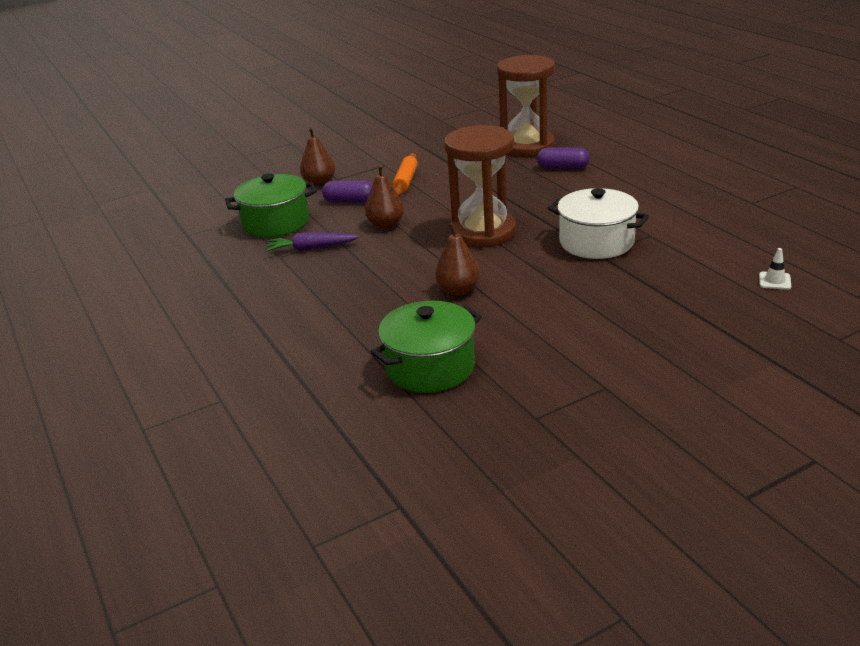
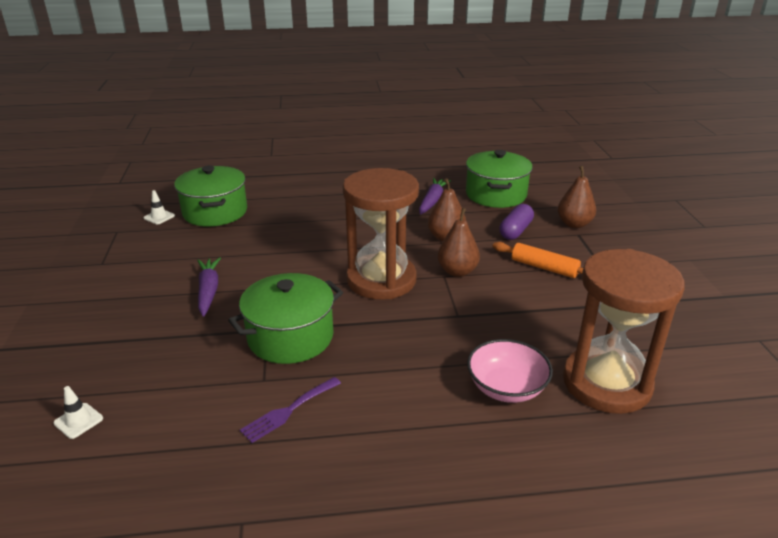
camera: 110 degrees right, 0 degrees up
(458, 290) = (294, 243): brown pear -> brown pear (457, 271)
(475, 404) = (159, 217): none -> white traffic cone
(563, 167) = (506, 388): purple capsule -> pink bowl
(581, 300) = (208, 291): none -> purple carrot
(596, 242) = (290, 337): white pot -> green pot
(665, 218) = (288, 411): none -> purple fork

